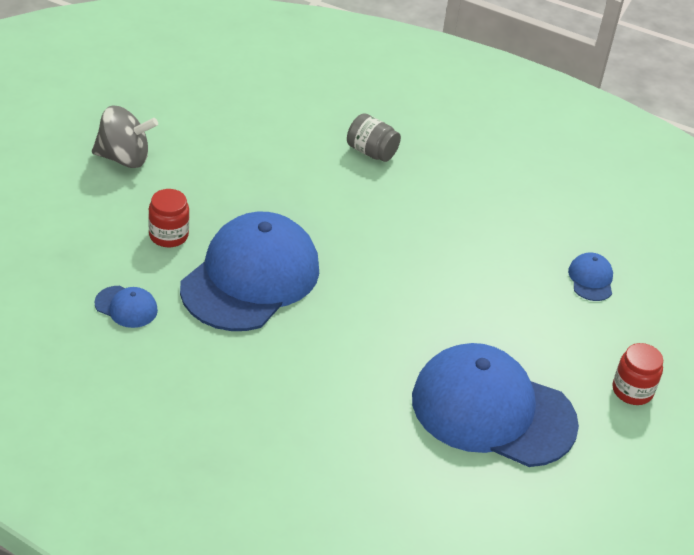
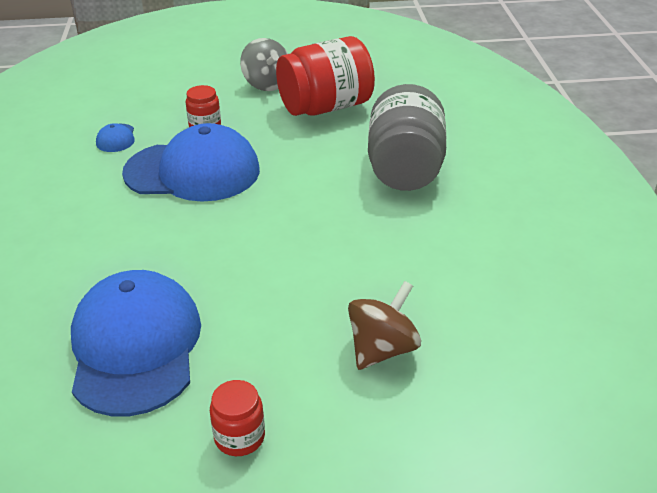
camera: 65 degrees right, 5 degrees down
(215, 143) = (325, 107): none -> red jar
(371, 152) = (405, 169): grey jar -> grey jar, size x2.13
(591, 279) = (382, 349): blue cap -> brown spinning top

